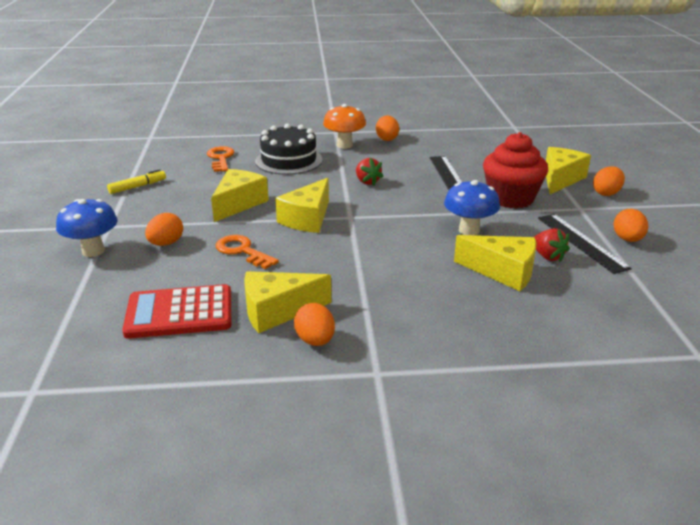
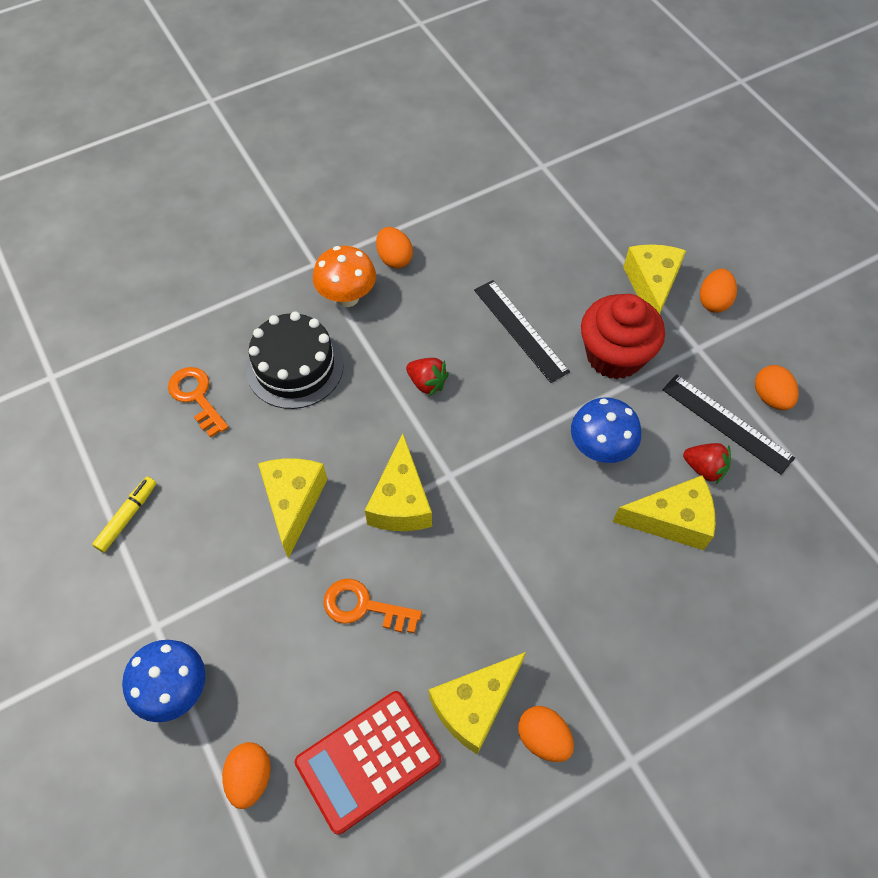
camera: 25 degrees left, 30 degrees up
(166, 243) = (259, 632): orange egg -> orange egg (250, 777)

